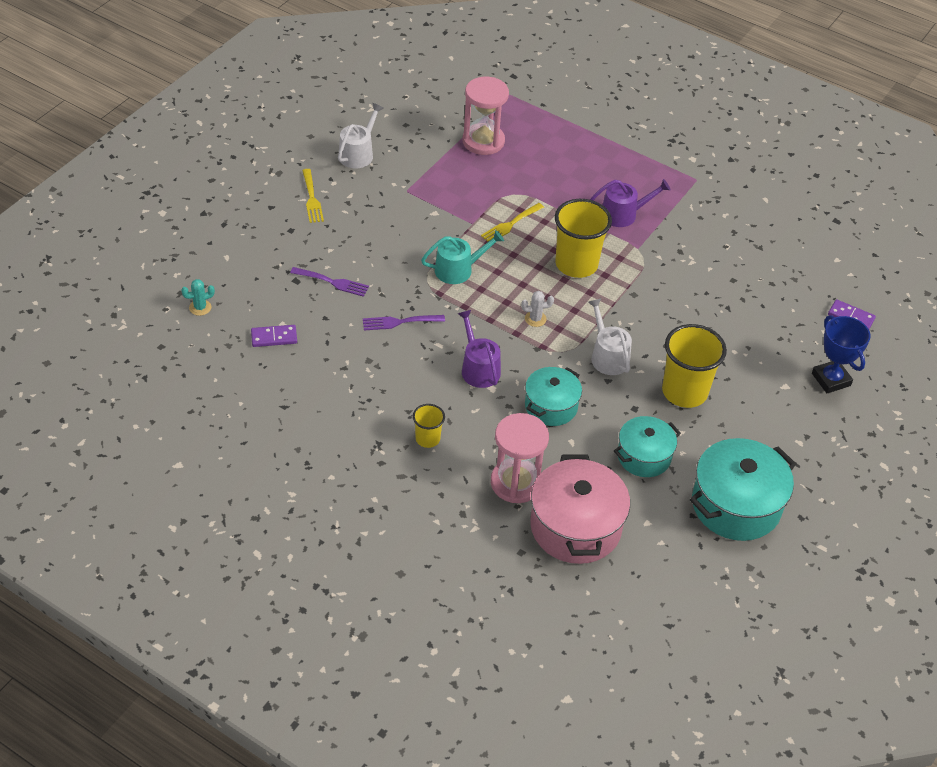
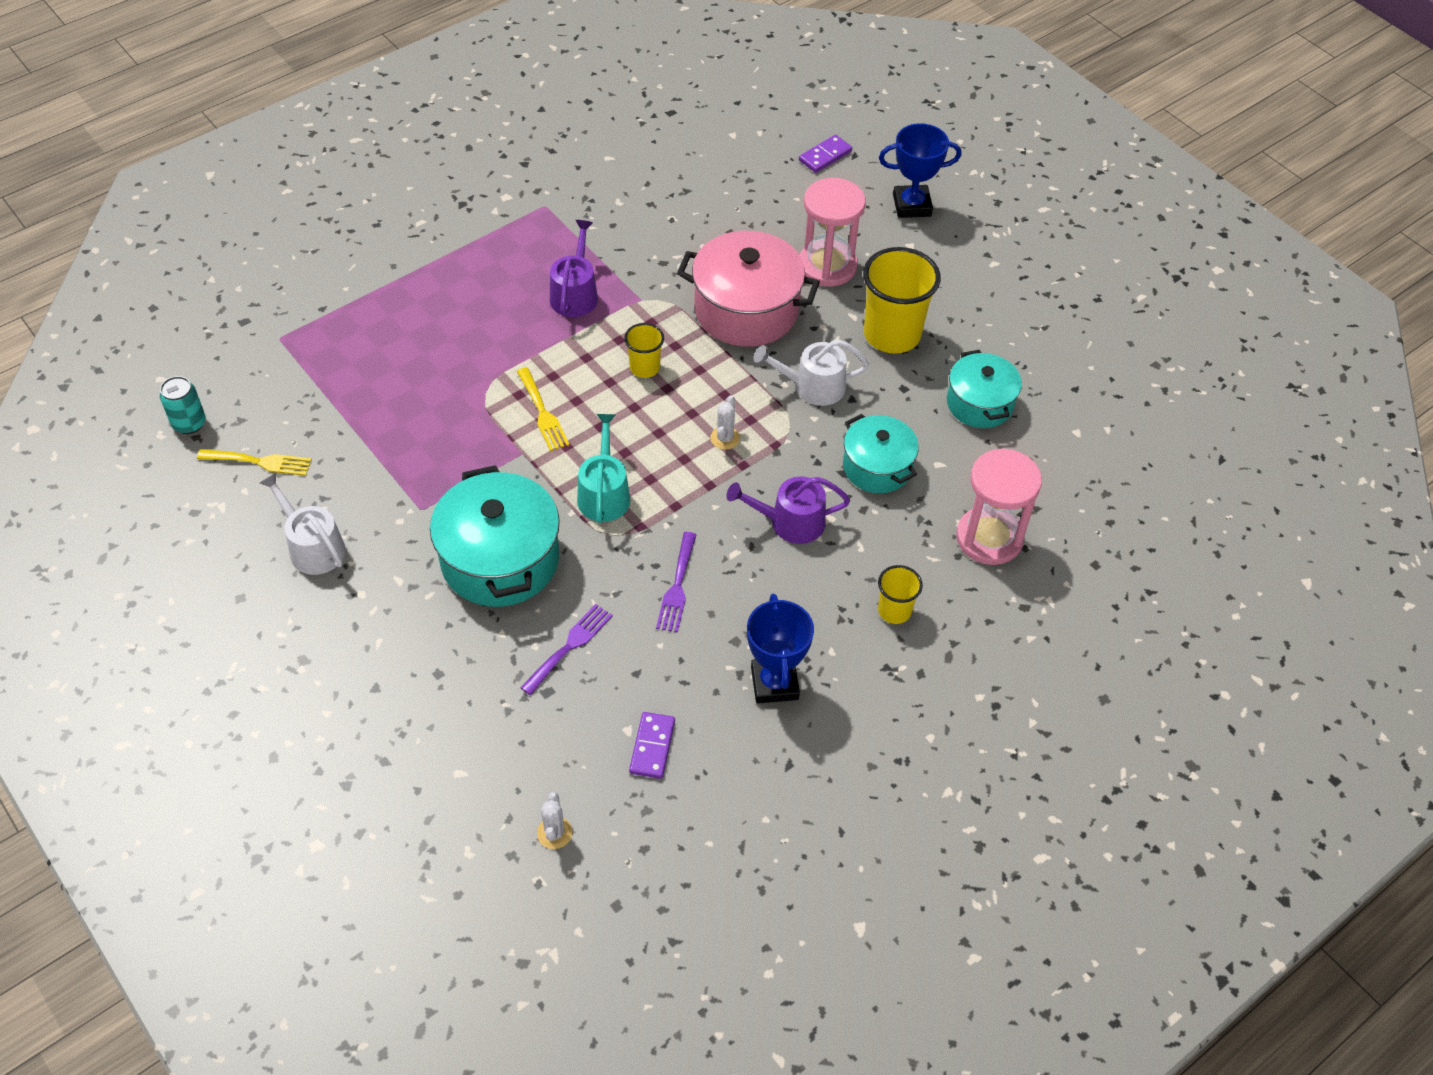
camera: 70 degrees left, 5 degrees up
(200, 307) = (554, 833): turquoise cactus -> white cactus
(312, 199) = (383, 630): yellow fork -> yellow fork (260, 462)
(343, 386) = (774, 683): none -> blue trophy
(424, 78) = (189, 423): none -> turquoise can
(483, 141) = (363, 394): pink hourglass -> pink hourglass (827, 266)
(575, 527) = (1069, 500): pink pot -> pink pot (746, 310)
(576, 264) = (644, 367): yellow cup -> yellow cup, size x0.52
(736, 505) = (1069, 346): turquoise pot -> turquoise pot (500, 559)

